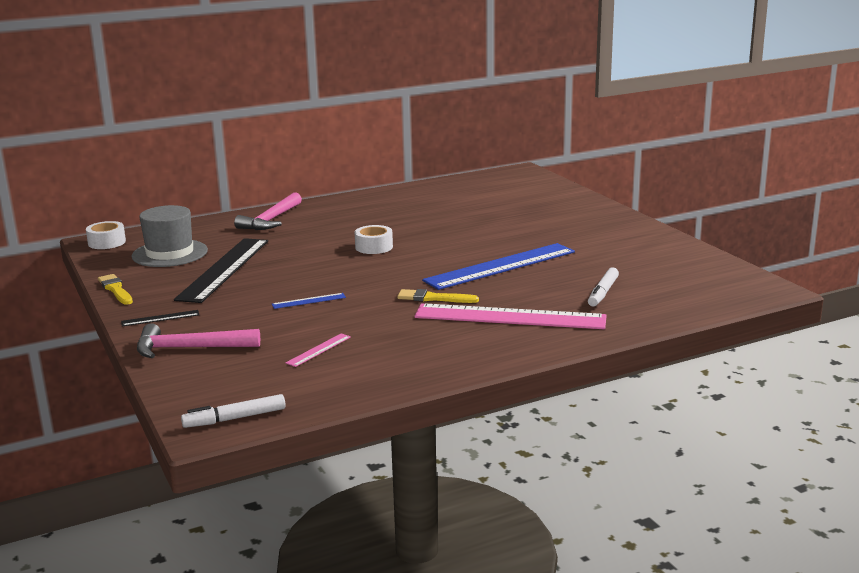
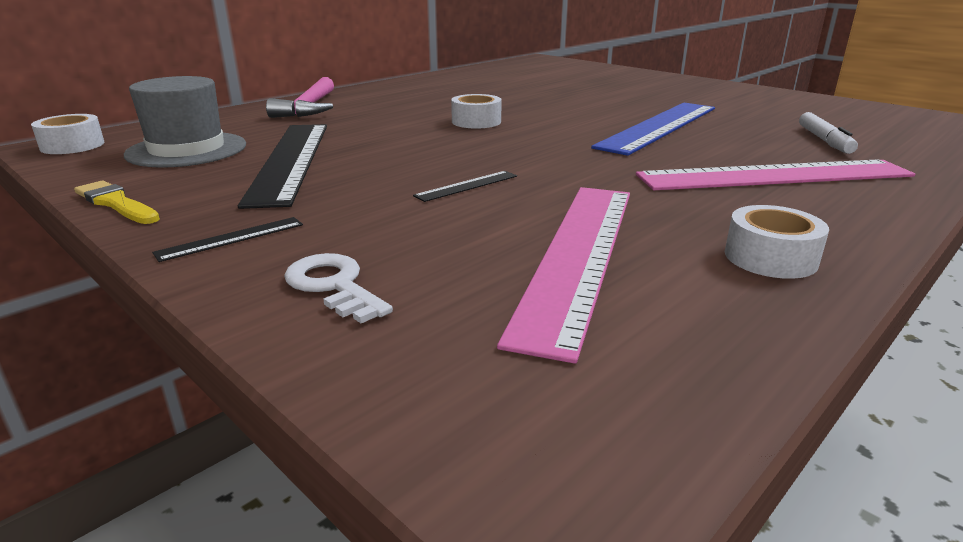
camera: 20 degrees left, 5 degrees up
(190, 348) = (333, 285): pink hammer -> white key
(235, 418) = (600, 447): white marker -> none
(309, 301) = (467, 186): blue ruler -> black ruler
(318, 350) = (578, 254): pink ruler -> pink ruler, size x2.46
(414, 365) = (770, 257): none -> white tape
(433, 298) = (638, 165): yellow brush -> none

